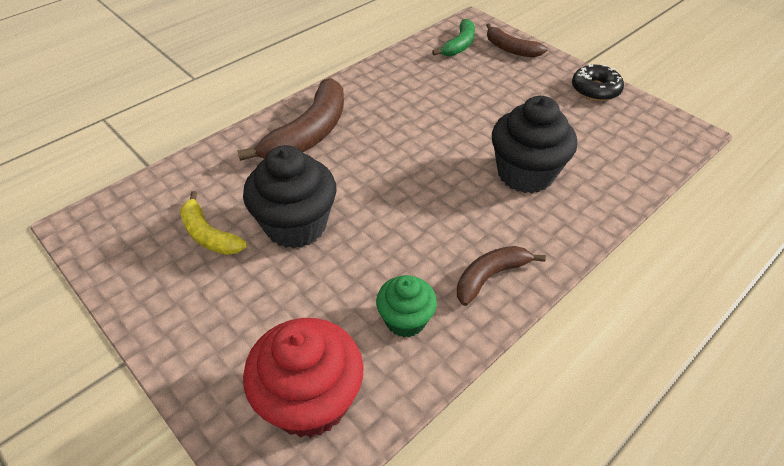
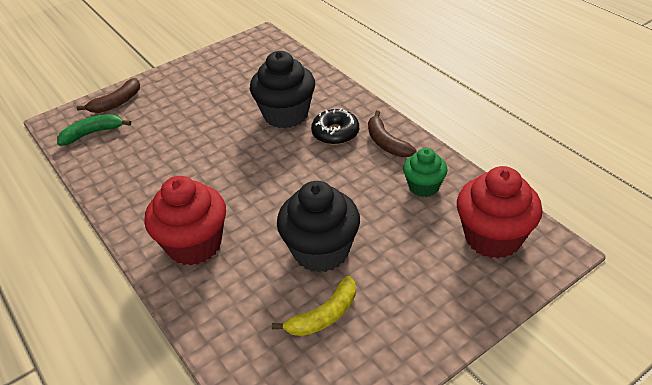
camera: 80 degrees left, 5 degrees down
(309, 134) = (194, 244): brown banana -> red cupcake
(459, 45) = (93, 133): green banana -> green banana turned 60 degrees counterclockwise
(595, 89) = (196, 67): black donut -> black donut (335, 133)

